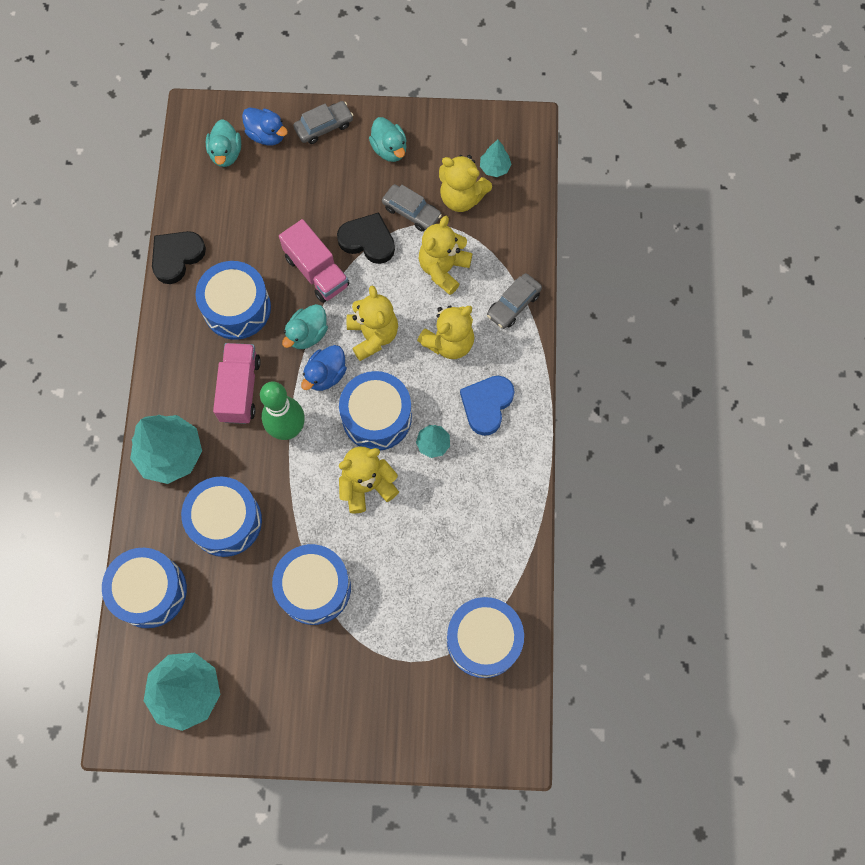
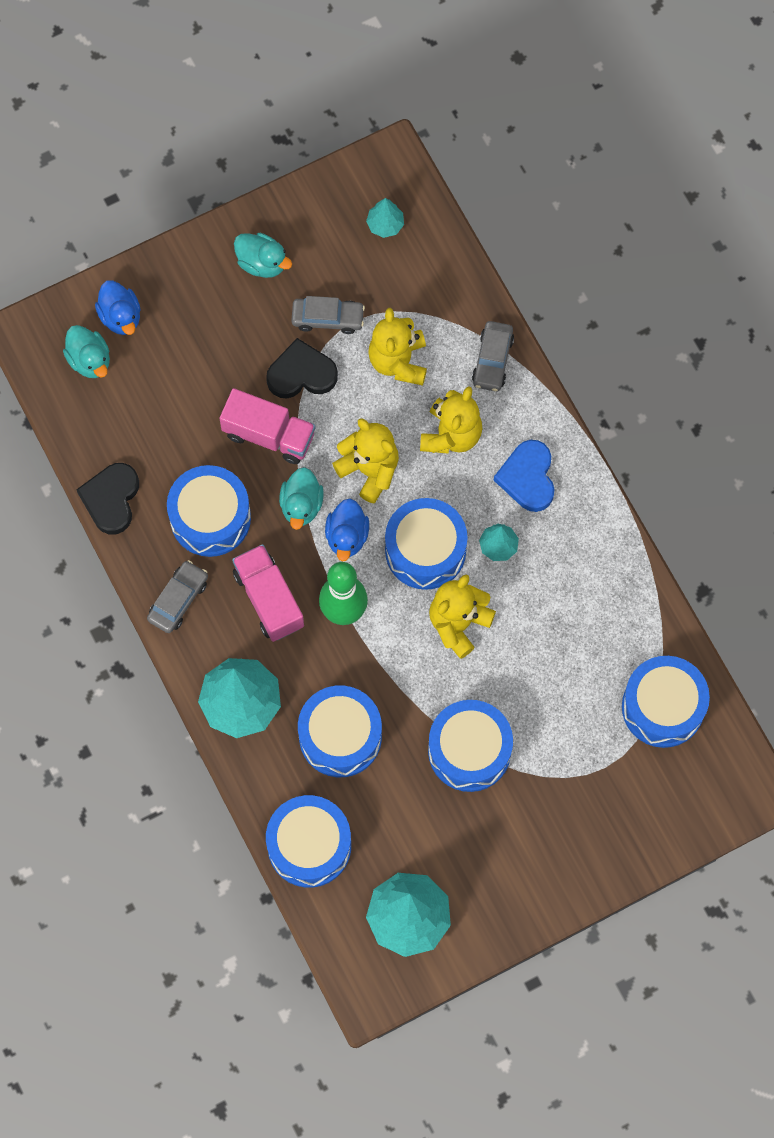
camera: 30 degrees left, 0 degrees up
(267, 135) = (120, 317): blue duck -> blue duck turned 60 degrees clockwise
(324, 126) = (176, 275): grey car -> grey car (178, 600)
(461, 197) = (370, 275): yellow teddy bear -> none

